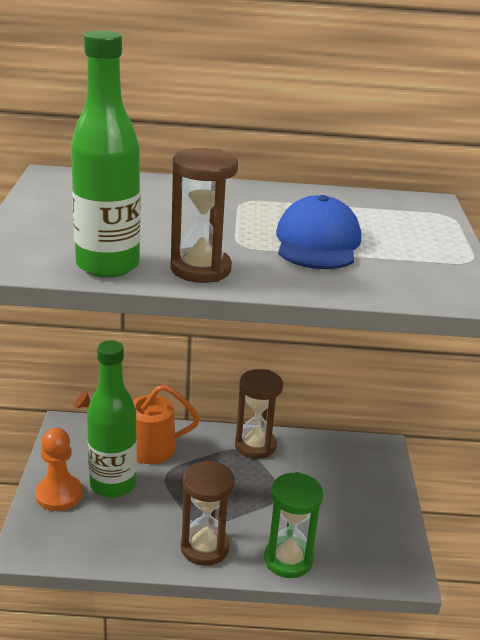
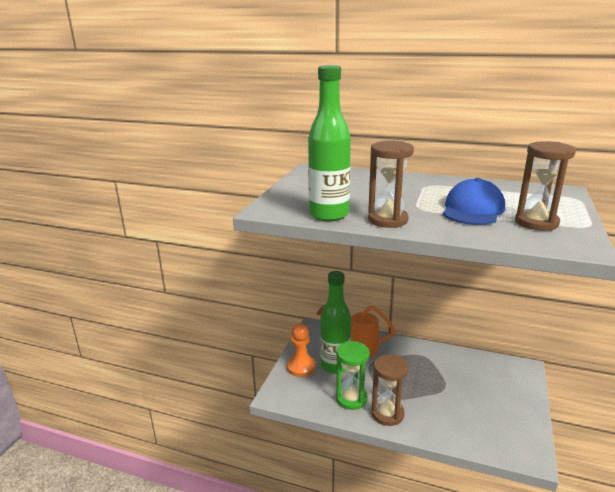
camera: 20 degrees right, 5 degrees down
(255, 445) = (432, 354): brown hourglass -> brown hourglass (536, 223)
(288, 559) = (444, 431): green hourglass -> green hourglass (351, 399)

